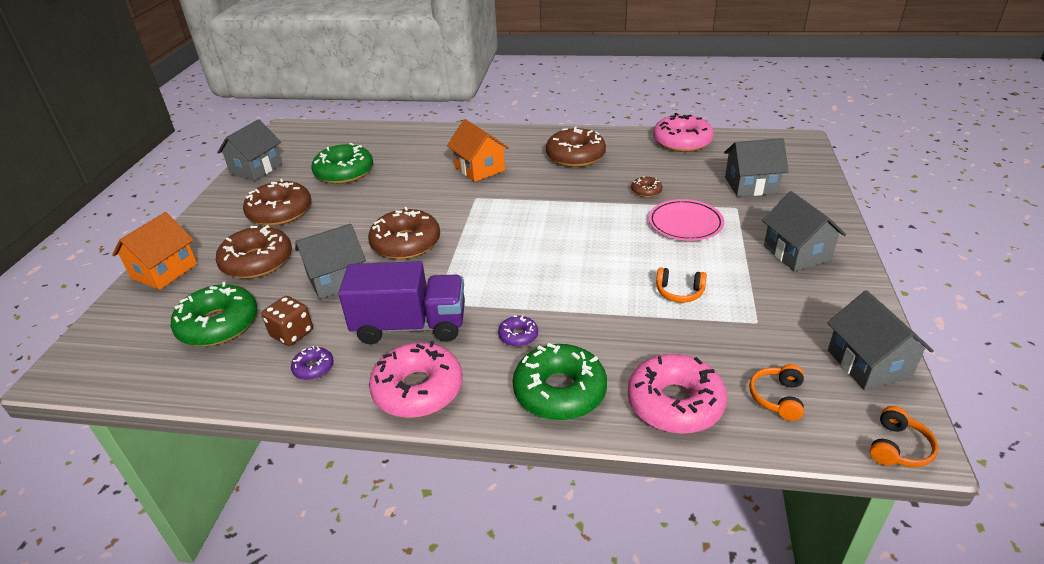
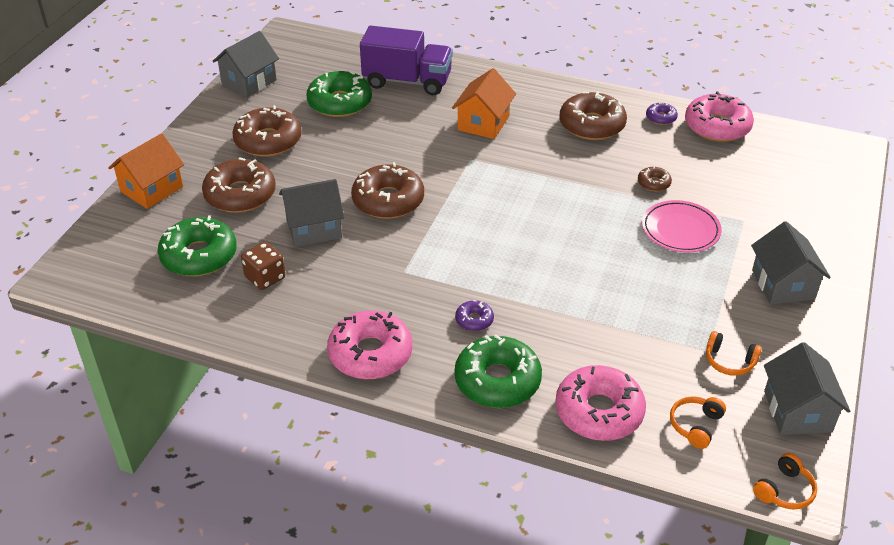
camera: 10 degrees right, 5 degrees up
(313, 368) = (280, 315): purple donut -> purple donut (661, 118)
(410, 326) = (375, 291): purple truck -> purple truck (407, 81)
(479, 169) = (483, 123): orange house -> orange house turned 45 degrees clockwise
(679, 292) = (644, 305): orange headphones -> orange headphones (729, 361)
(751, 185) = (770, 196): grey house -> none

